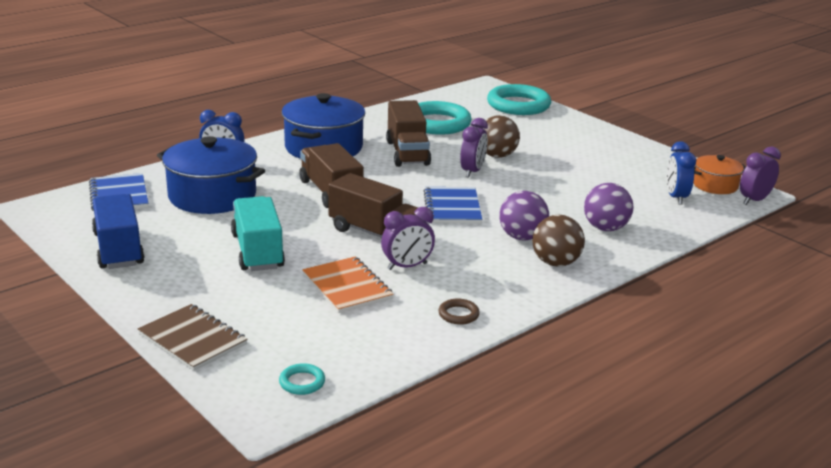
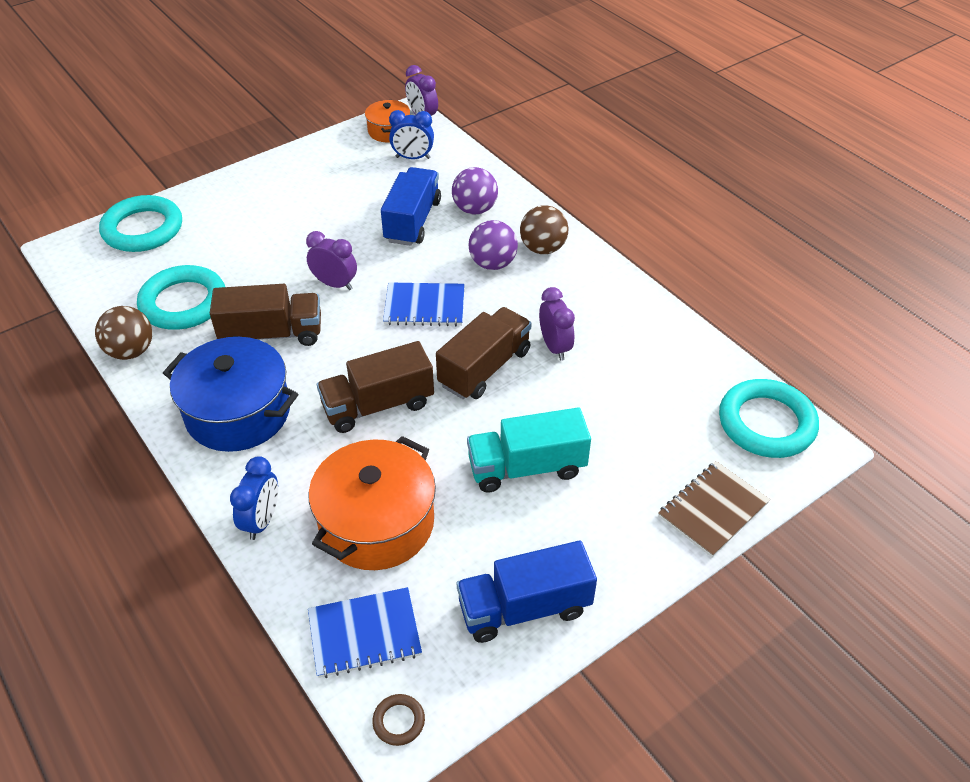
camera: 85 degrees left, 20 degrees up
(212, 196) = (377, 523): blue pot -> orange pot
(302, 382) = (766, 423): turquoise ring -> turquoise ring, size x2.36
(347, 287) = (598, 392): orange notebook -> none
(458, 314) = (640, 317): brown ring -> brown ring (399, 721)
(497, 155) = (294, 261): brown ball -> brown ball (131, 351)
(572, 200) = (412, 221): none -> blue truck

